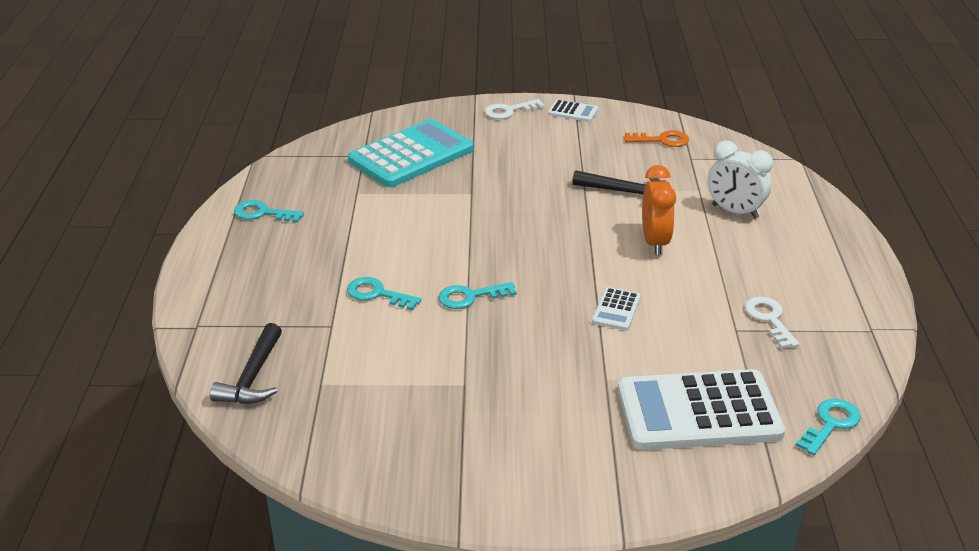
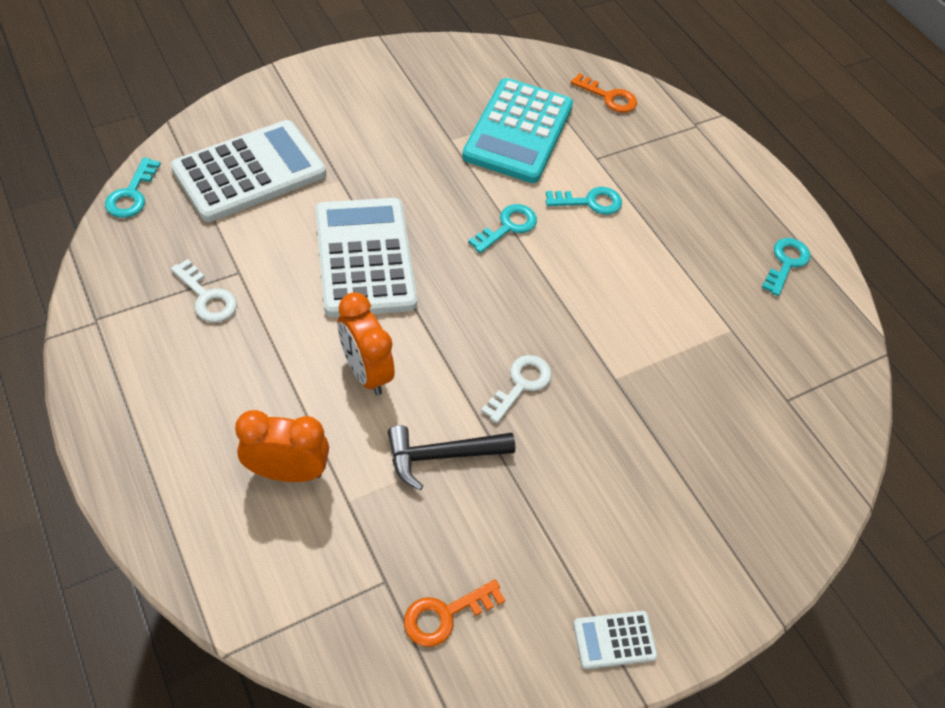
camera: 145 degrees right, 20 degrees up
(253, 377) = (609, 97): black hammer -> orange key
(263, 213) = (786, 263): turquoise key -> turquoise key turned 45 degrees counterclockwise
(411, 155) = (737, 424): turquoise calculator -> turquoise calculator (518, 131)
(509, 111) = (703, 595): white key -> white key (521, 384)
(616, 310) = (365, 257): white calculator -> white calculator, size x2.30
(734, 211) = (287, 471): white clock -> orange clock

